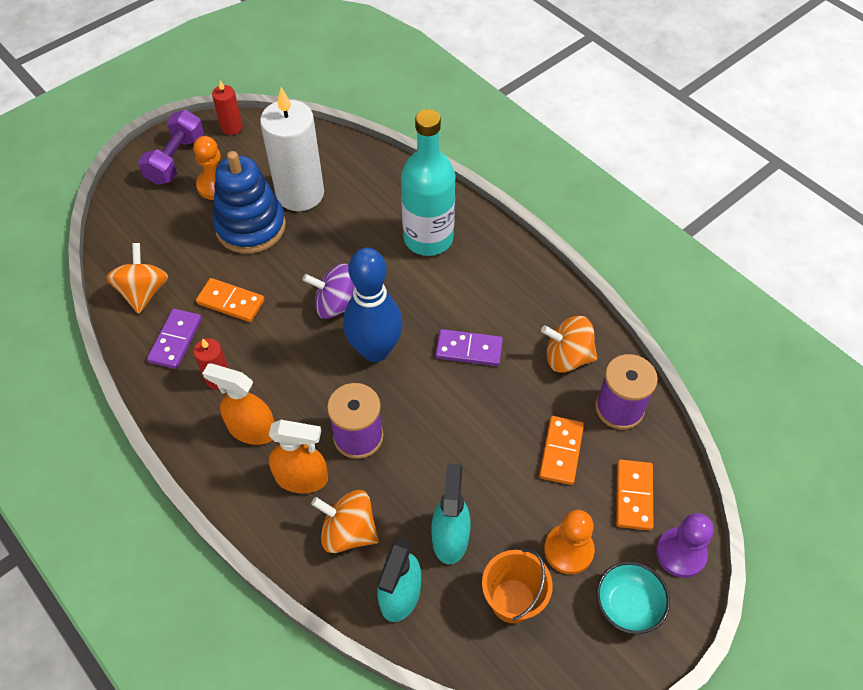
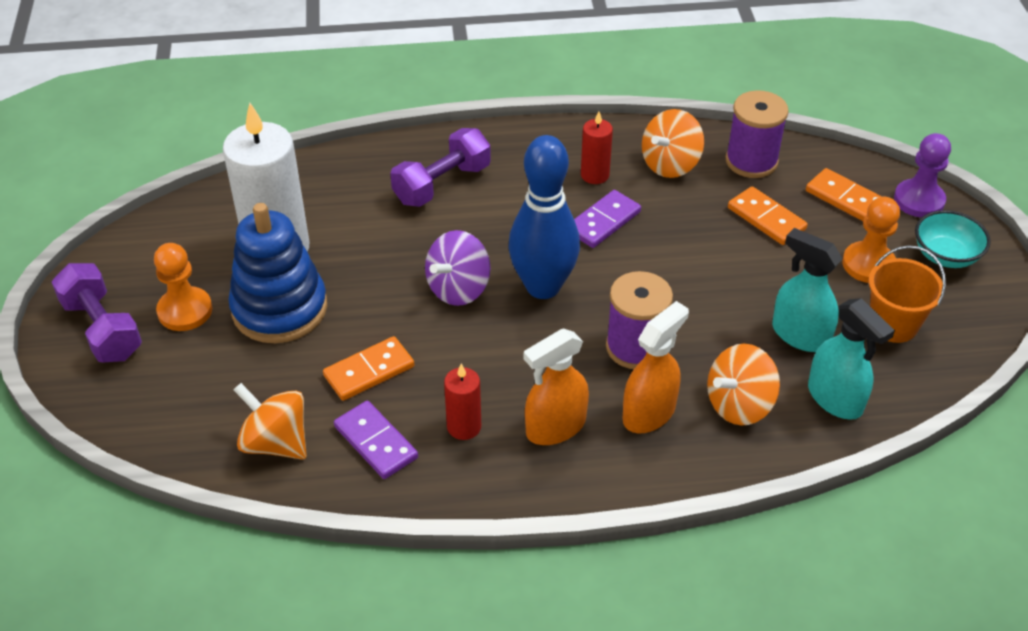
camera: 55 degrees left, 10 degrees down
(232, 127) = (111, 260): red candle -> red candle (595, 175)
(428, 238) = (442, 184): turquoise bottle -> purple dumbbell

